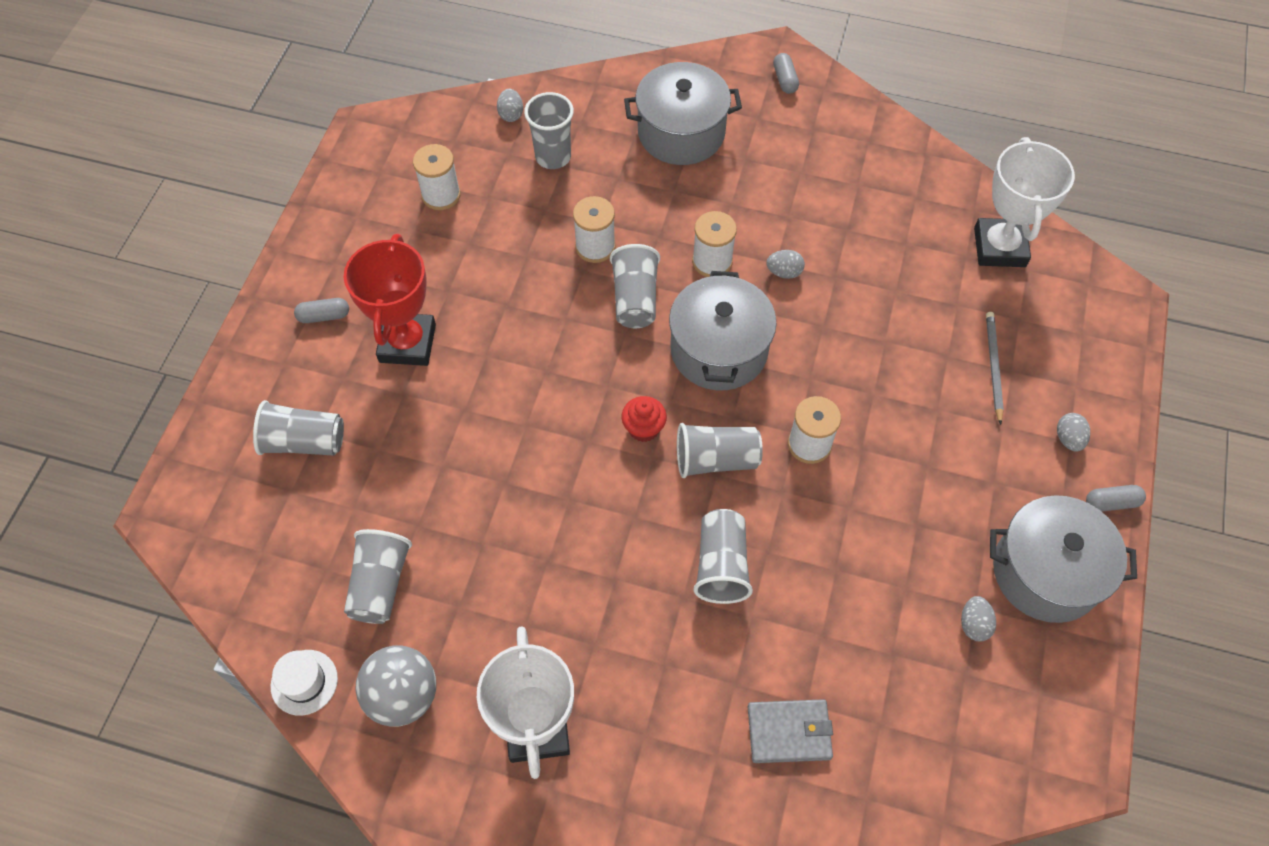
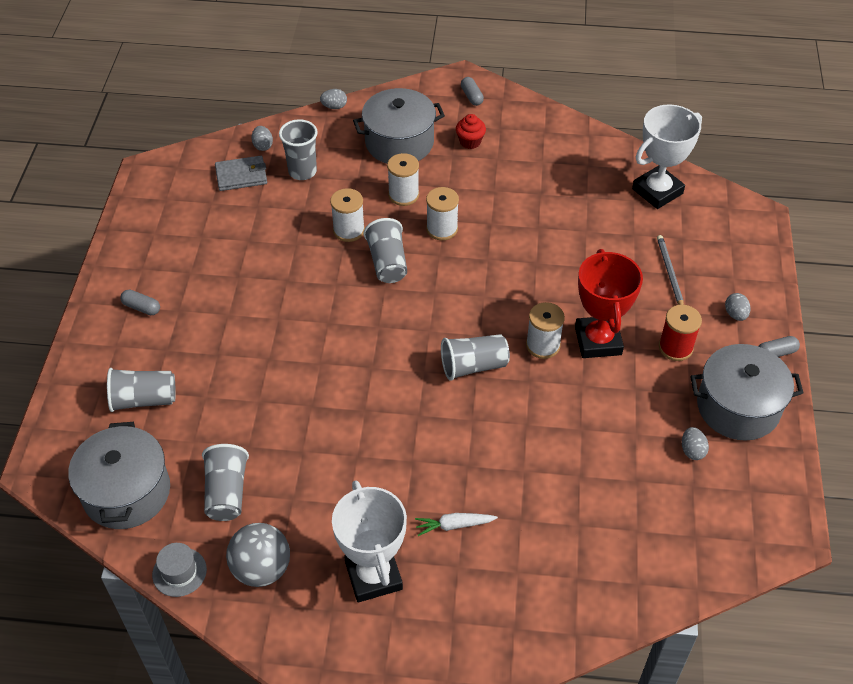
camera: 10 degrees left, 10 degrees down
(304, 682) = (179, 572): white hat -> grey hat
(324, 316) = (141, 307): grey capsule -> grey capsule turned 45 degrees clockwise
(407, 343) = (213, 318): red trophy -> red trophy (598, 341)
(441, 195) = (219, 209): white spool -> white spool (403, 195)
(643, 428) = (413, 352): red cupcake -> red cupcake (470, 142)
(650, 677) = (454, 525): none -> white carrot
(719, 350) = (460, 289): grey pot -> grey pot (126, 492)
(721, 565) = (493, 439): grey cup -> none
(784, 272) = (498, 229): grey egg -> grey egg (334, 107)
(789, 732) = (569, 547): grey wallet -> grey wallet (241, 176)
(980, 474) = (675, 347): none -> red spool
(999, 247) = (657, 191): white trophy -> white trophy turned 60 degrees clockwise

